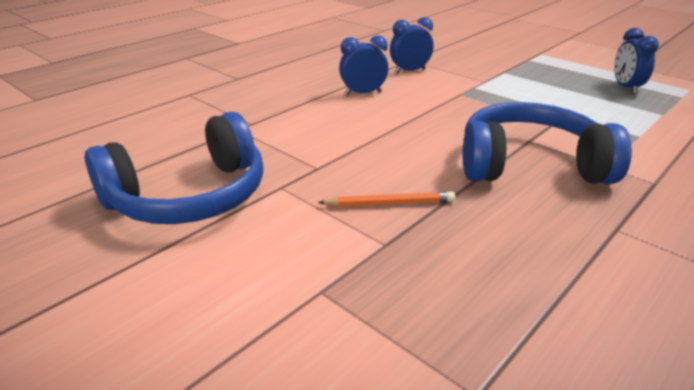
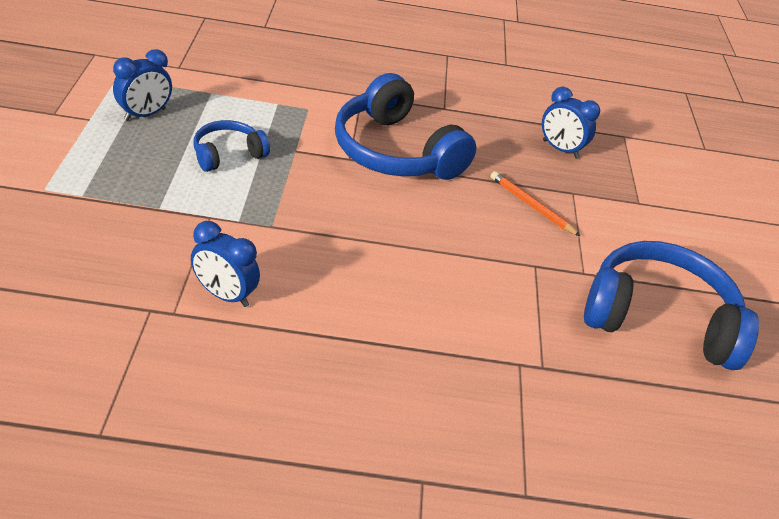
camera: 135 degrees left, 10 degrees up
(363, 93) = (346, 308): blue clock -> blue clock (560, 149)
(557, 100) = (228, 154): none -> blue headphones

